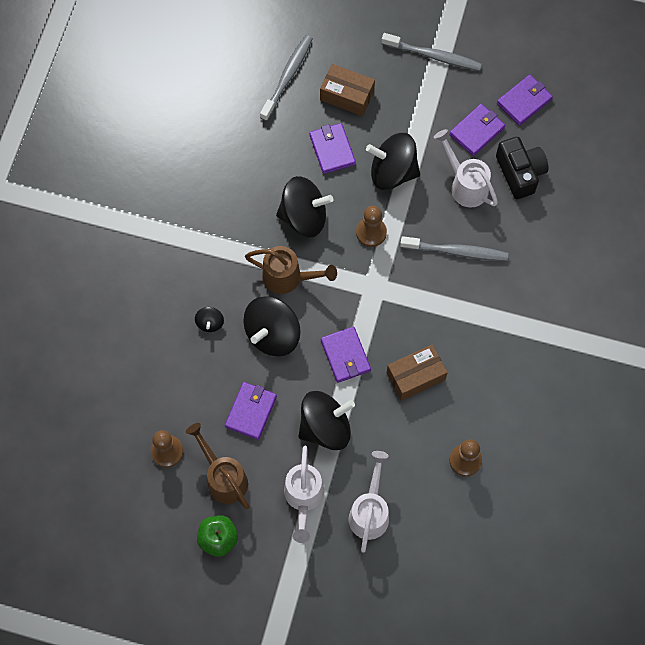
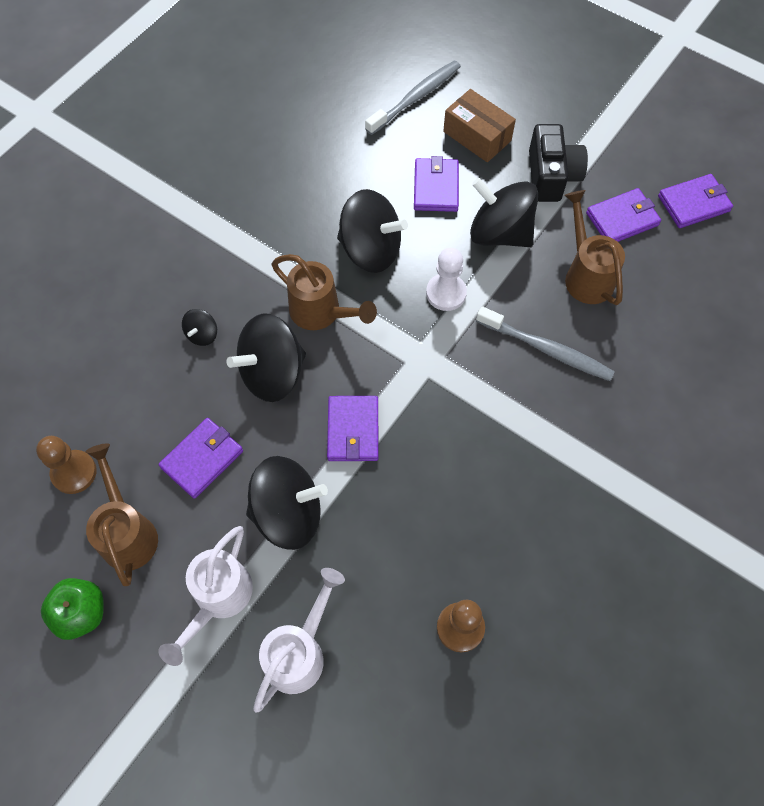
camera: 20 degrees right, 5 degrees down
(371, 232) = (446, 293): brown pawn -> white pawn
(415, 376) = (434, 488): brown box -> none
(433, 56) = (597, 124): grey toothbrush -> none
(465, 185) = (586, 275): white watering can -> brown watering can
(520, 173) = (662, 282): black camera -> black camera (551, 176)

